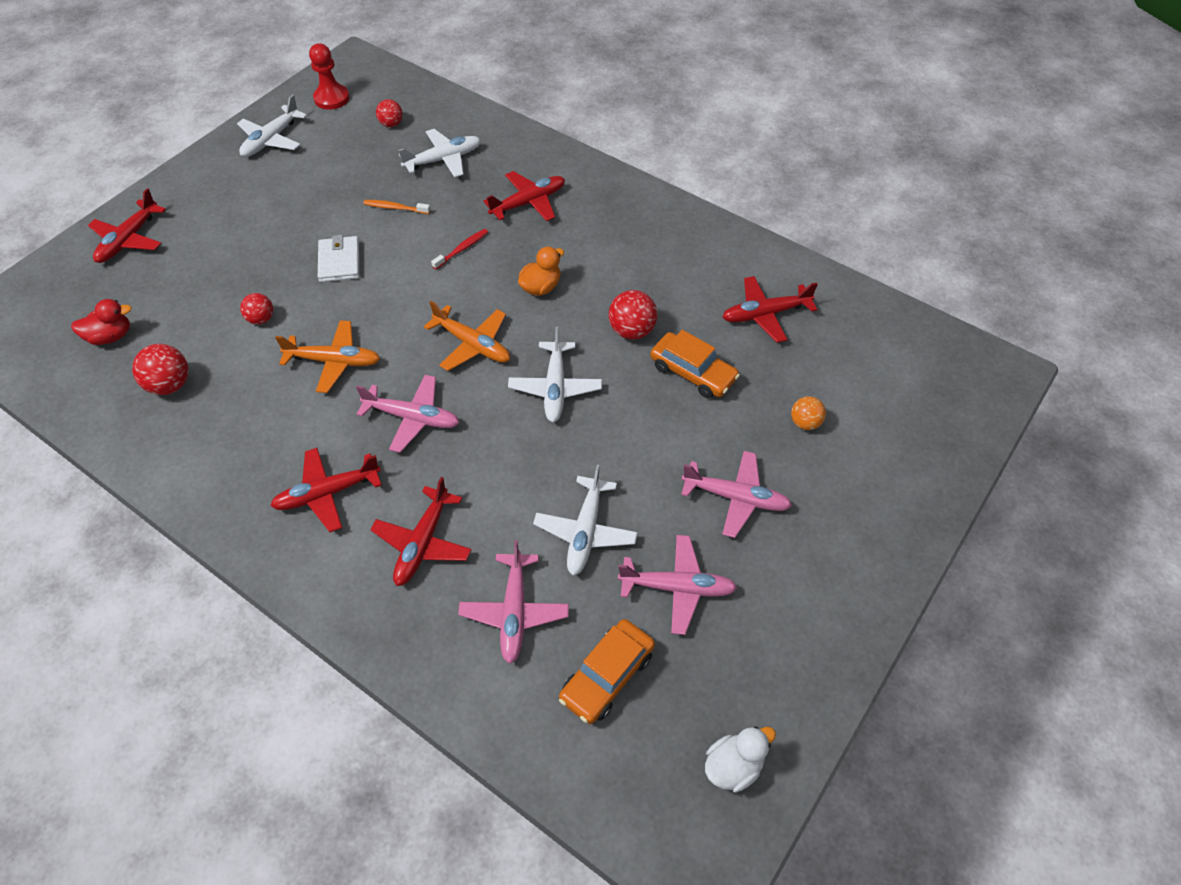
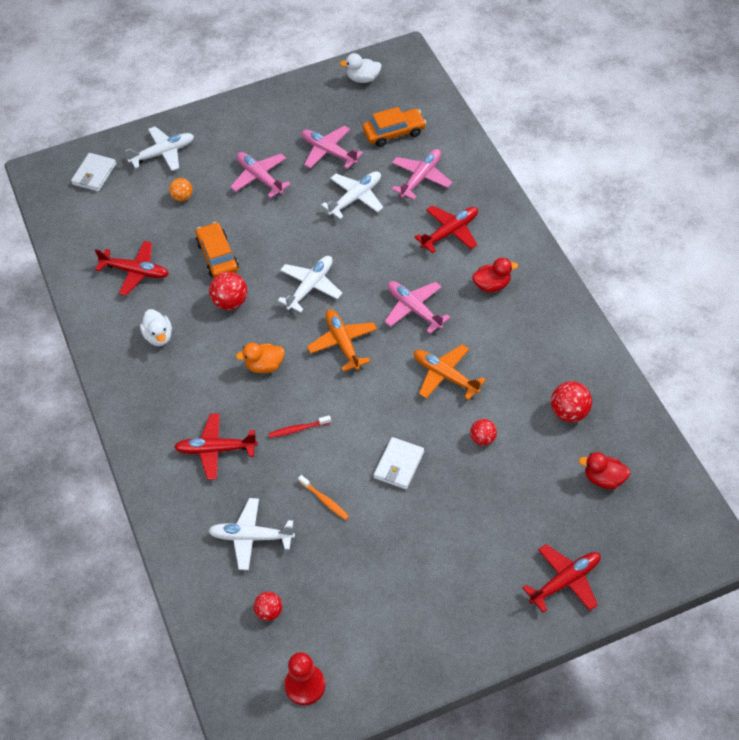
camera: 145 degrees left, 0 degrees up
(271, 139) = (391, 651): white plane -> white plane (163, 153)
(327, 493) = (492, 285): red plane -> red duck
(674, 266) = (159, 336): none -> white duck
(939, 400) = (94, 174): none -> white wallet

